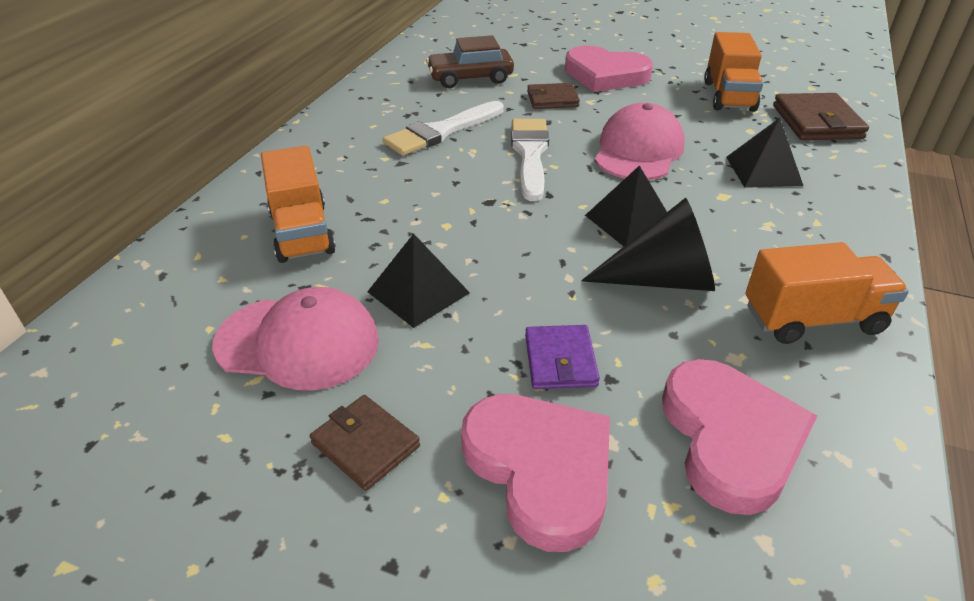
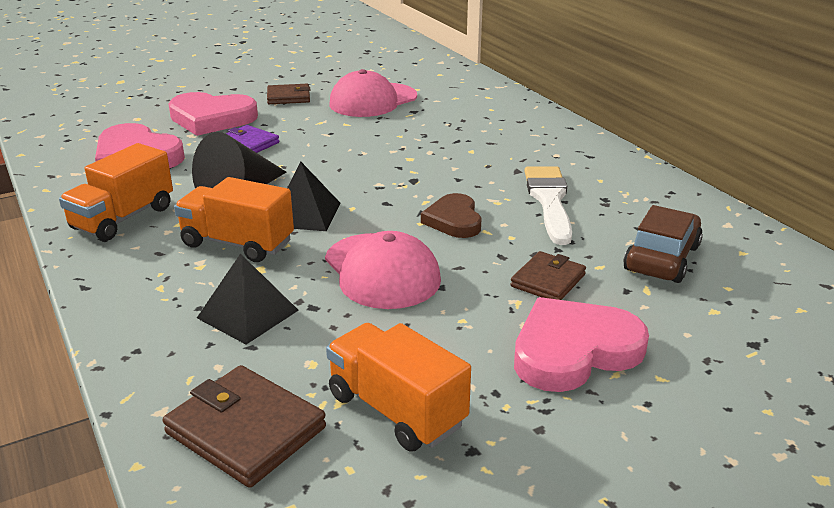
camera: 130 degrees right, 10 degrees down
(302, 232) = (470, 121): orange truck -> orange truck (237, 243)
(418, 292) = (360, 132): black pyramid -> none
(530, 154) = (454, 220): white brush -> brown heart

